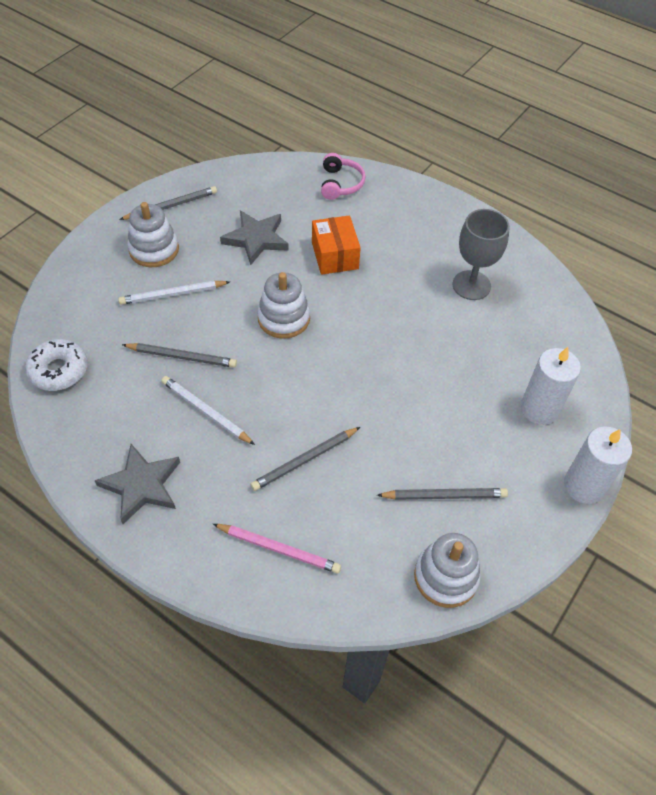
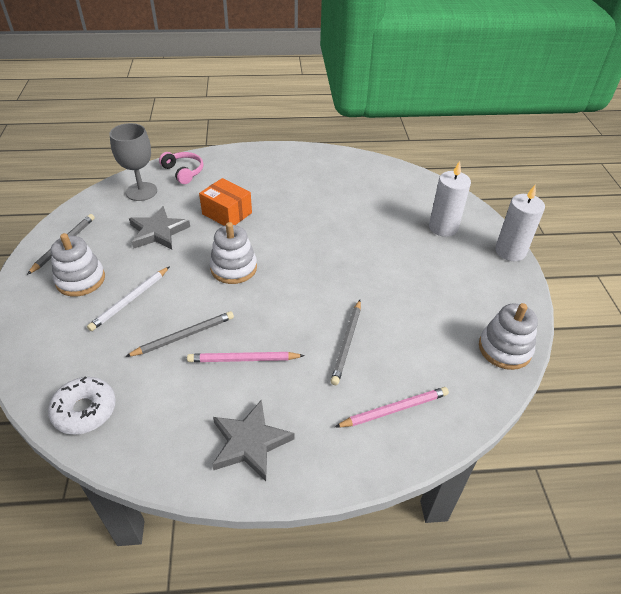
camera: 40 degrees left, 10 degrees down
(206, 411) = (243, 359): white pencil -> pink pencil
(444, 496) = (450, 305): grey pencil -> none
(471, 285) = (331, 186): grey goblet -> grey goblet (141, 191)

